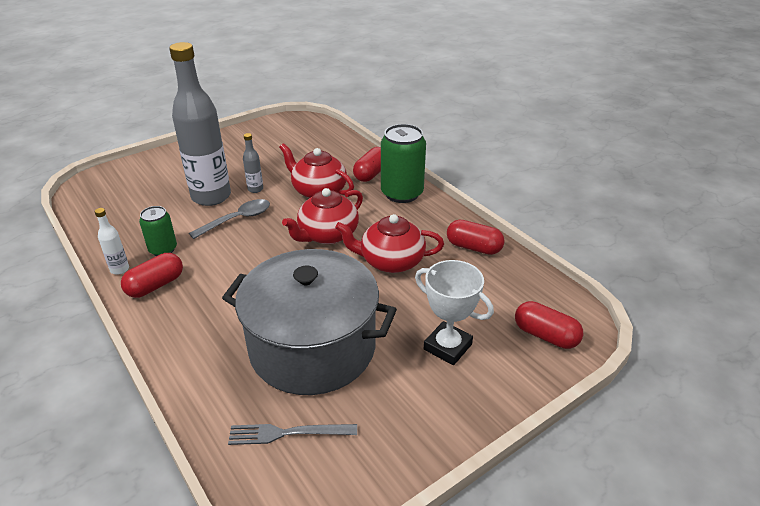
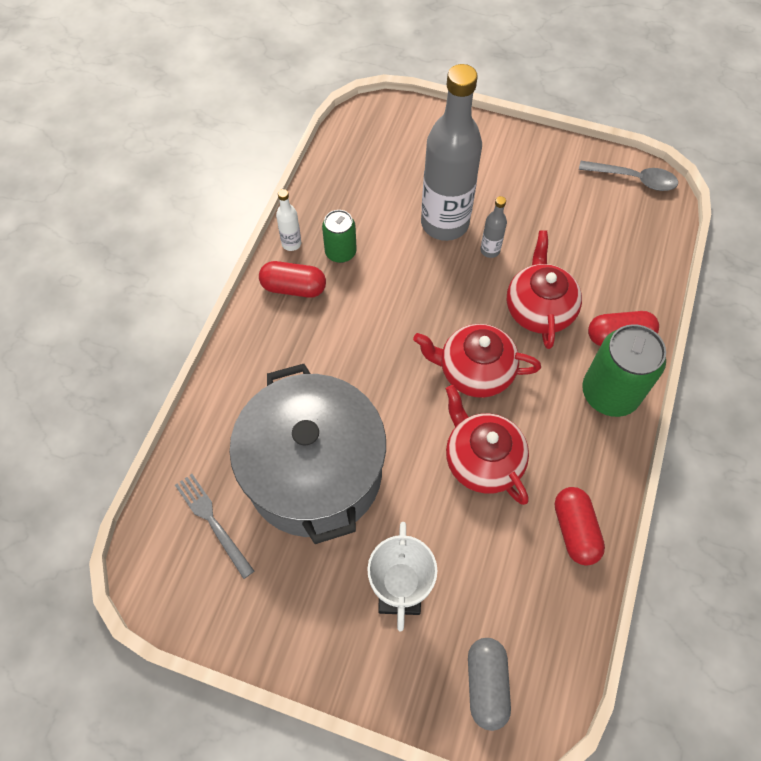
camera: 55 degrees right, 25 degrees up
(237, 219) = (430, 274): grey spoon -> grey spoon (634, 179)
(545, 335) = (486, 684): red capsule -> grey capsule

